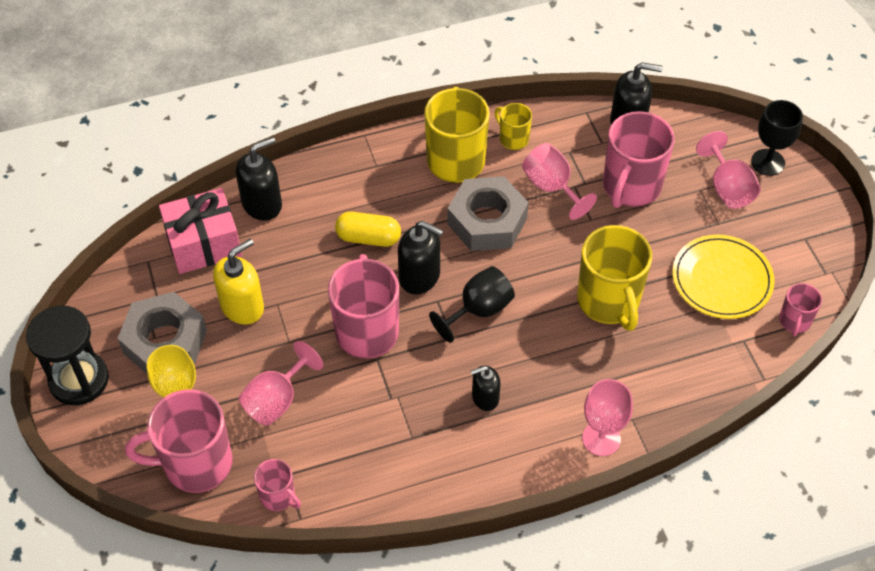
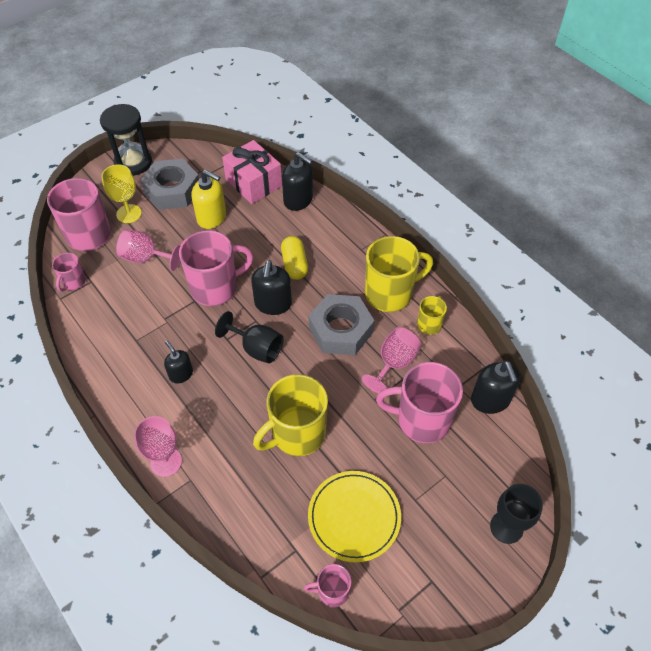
camera: 70 degrees right, 0 degrees up
(727, 188) = (458, 498): pink goblet -> none

